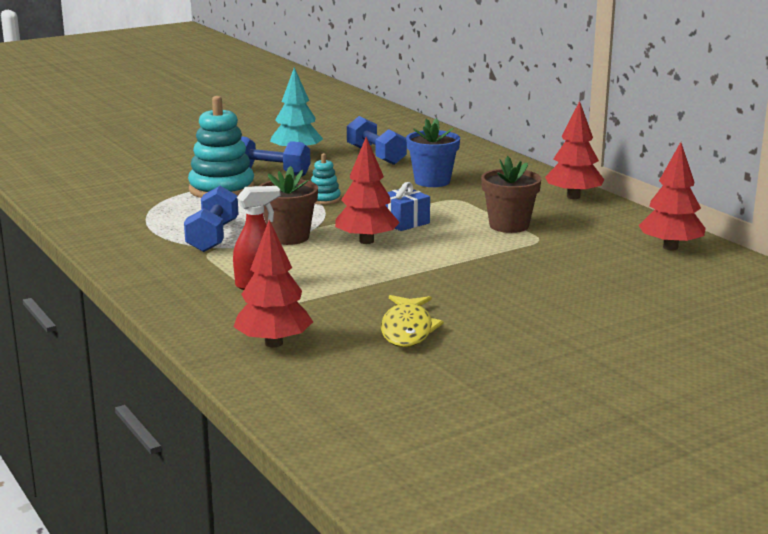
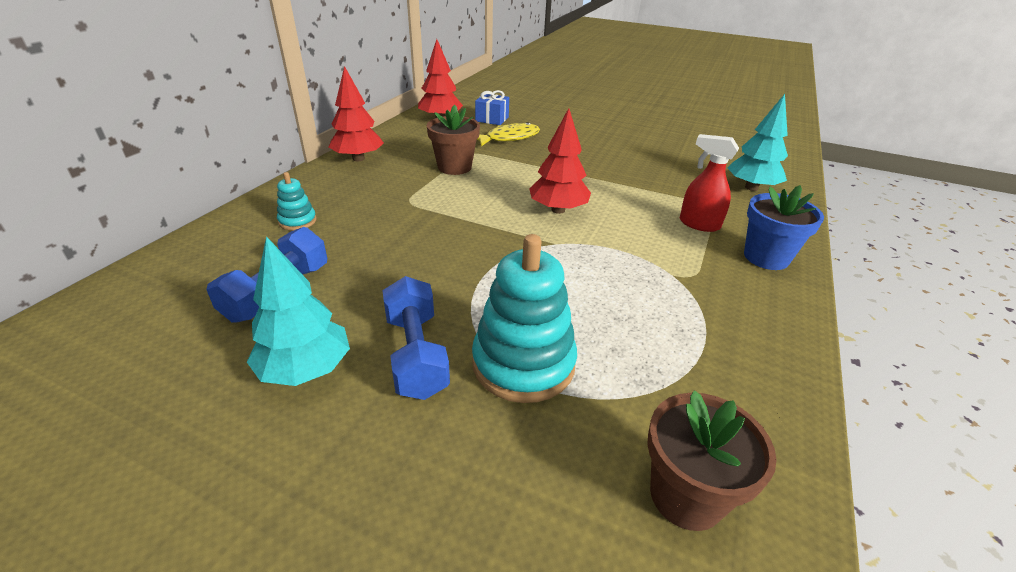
camera: 125 degrees left, 15 degrees up
(213, 237) = (658, 290): blue dumbbell -> none
(274, 343) = (751, 187): red tree -> turquoise tree
(289, 237) = (599, 248): brown flower pot -> brown flower pot (686, 495)
(324, 199) = (479, 268): turquoise stacking toy -> turquoise stacking toy (297, 221)
(404, 222) = (495, 207): blue gift -> blue gift (492, 119)
(407, 330) = (665, 158): yellow fish -> yellow fish (509, 138)
(432, 181) = (363, 226): blue flower pot -> blue flower pot (766, 257)

